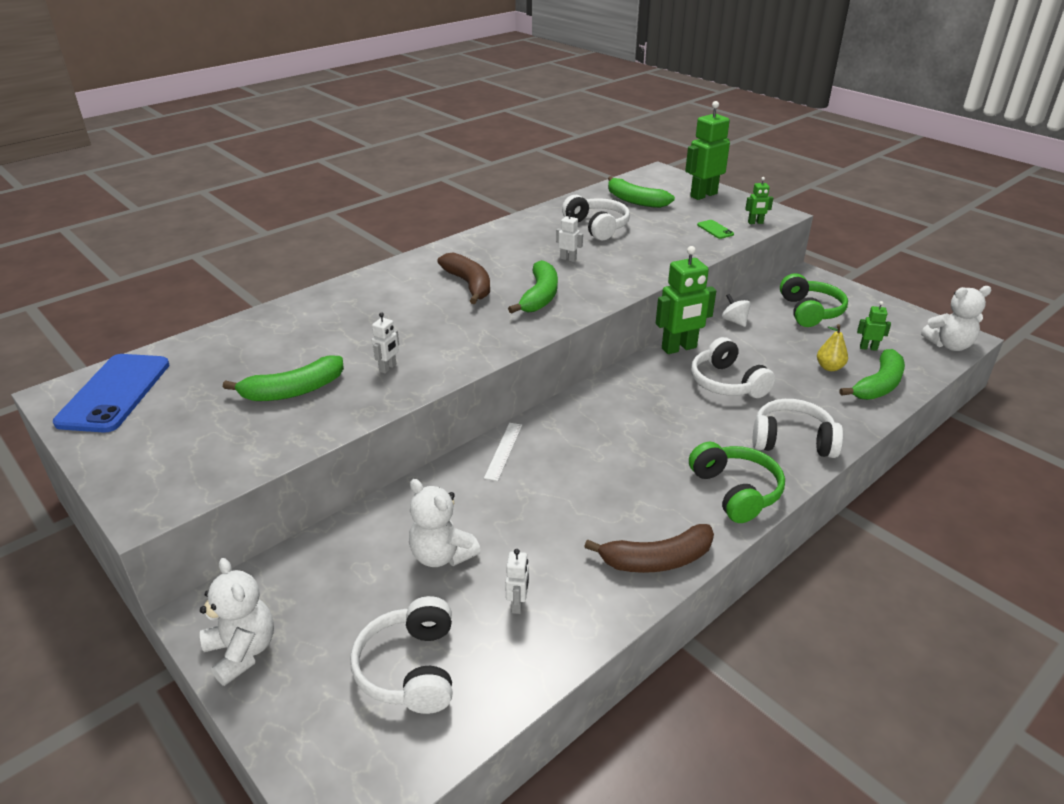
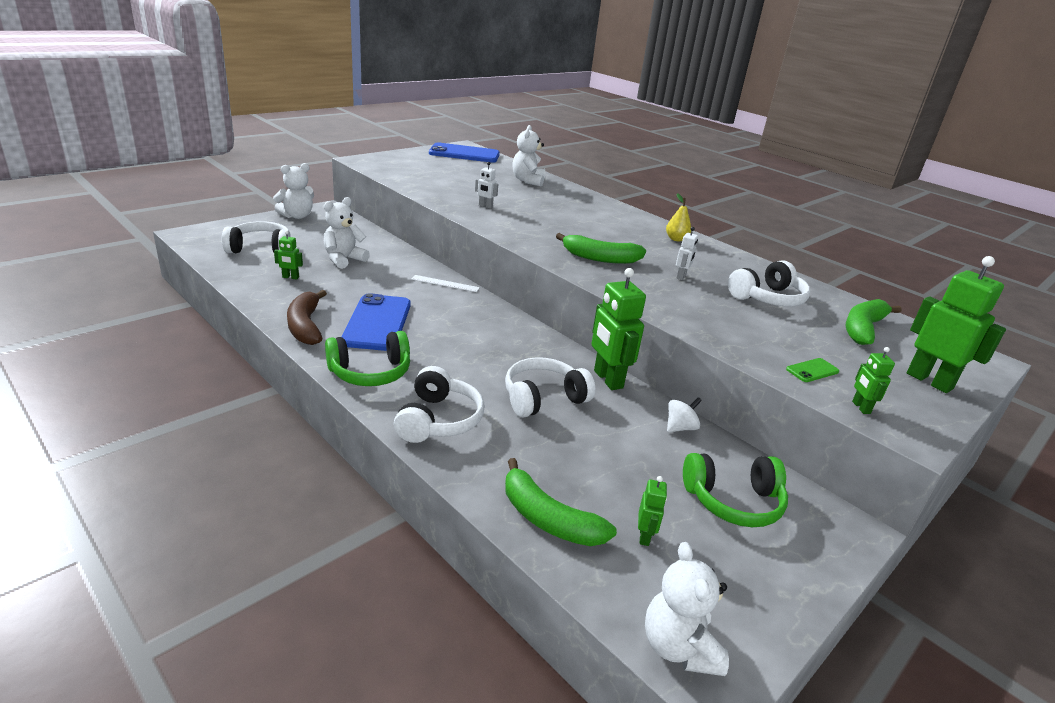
camera: 85 degrees right, 5 degrees down
(269, 334) = (528, 181): none -> white teddy bear
(293, 390) = (461, 185): green banana -> none
(469, 285) = (613, 235): brown banana -> none
(518, 604) = (290, 277): white robot -> green robot
(626, 498) = (377, 323): none -> blue phone
(829, 367) = (586, 483): yellow pear -> yellow pear (676, 239)

